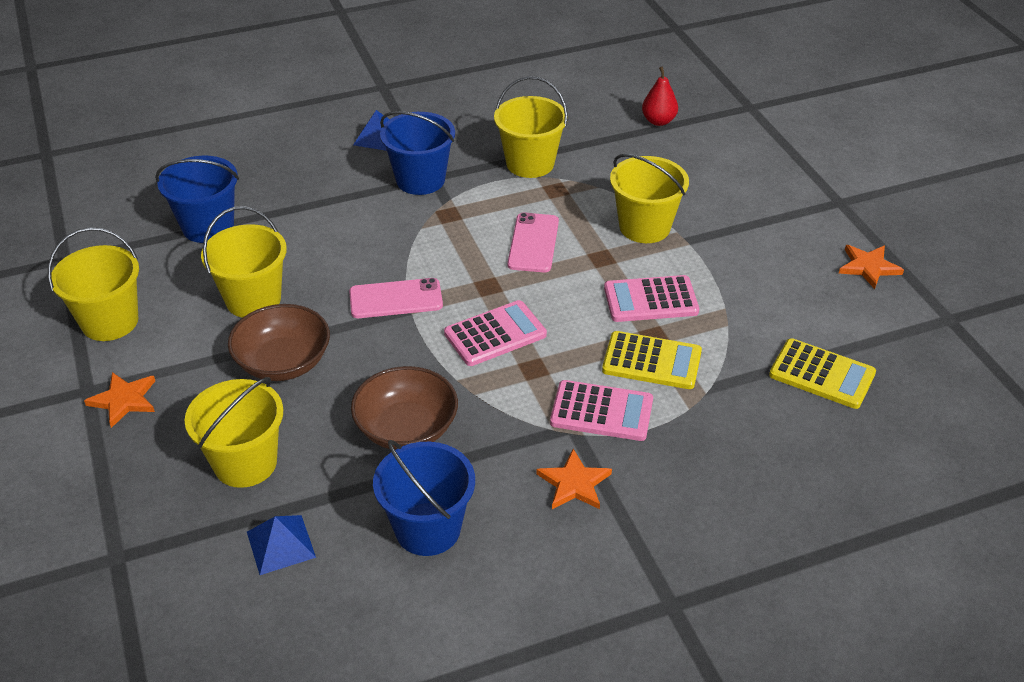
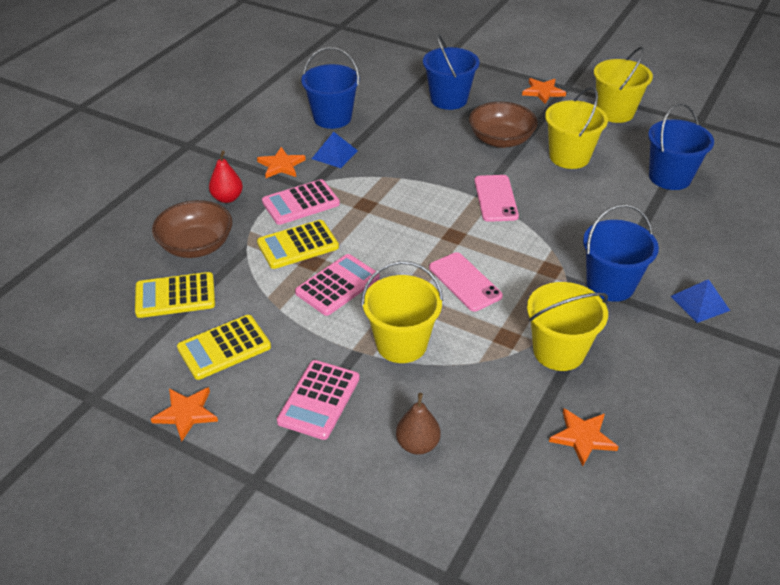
camera: 140 degrees right, 0 degrees up
(245, 463) = (449, 99): yellow bucket -> blue bucket
(281, 544) = (389, 86): blue pyramid -> blue pyramid (334, 154)
(396, 299) = (496, 198): pink phone -> pink phone turned 45 degrees counterclockwise
(406, 428) = (395, 145): brown bowl -> brown bowl (196, 245)
(495, 334) = (411, 210): pink calculator -> pink calculator (319, 400)
(585, 118) = (582, 437): none -> orange star
(658, 121) = (516, 483): red pear -> red pear (227, 198)
(702, 166) = (417, 444): none -> brown pear
(803, 300) = (224, 347): none -> yellow calculator

